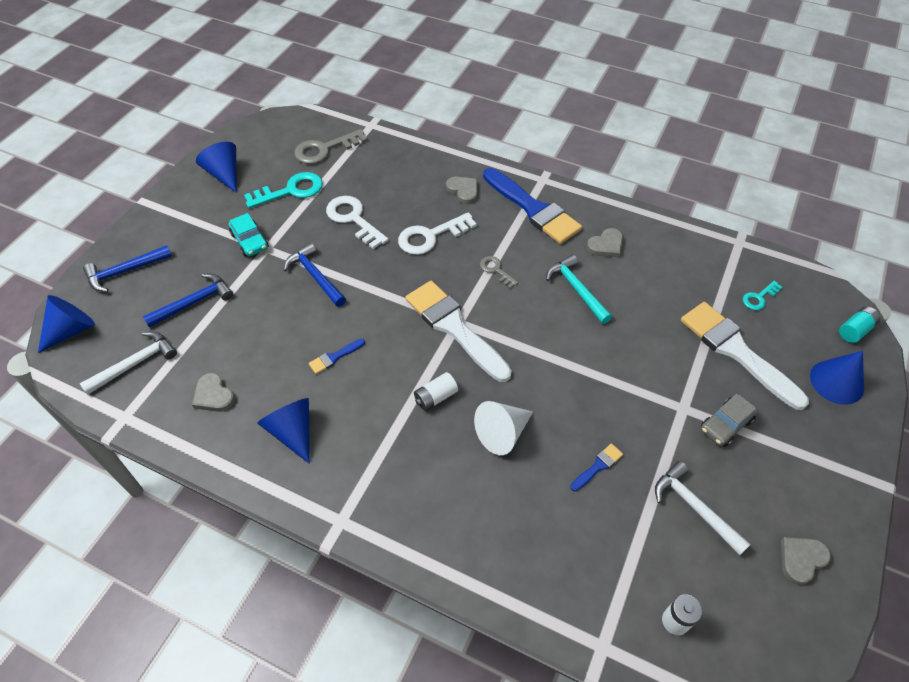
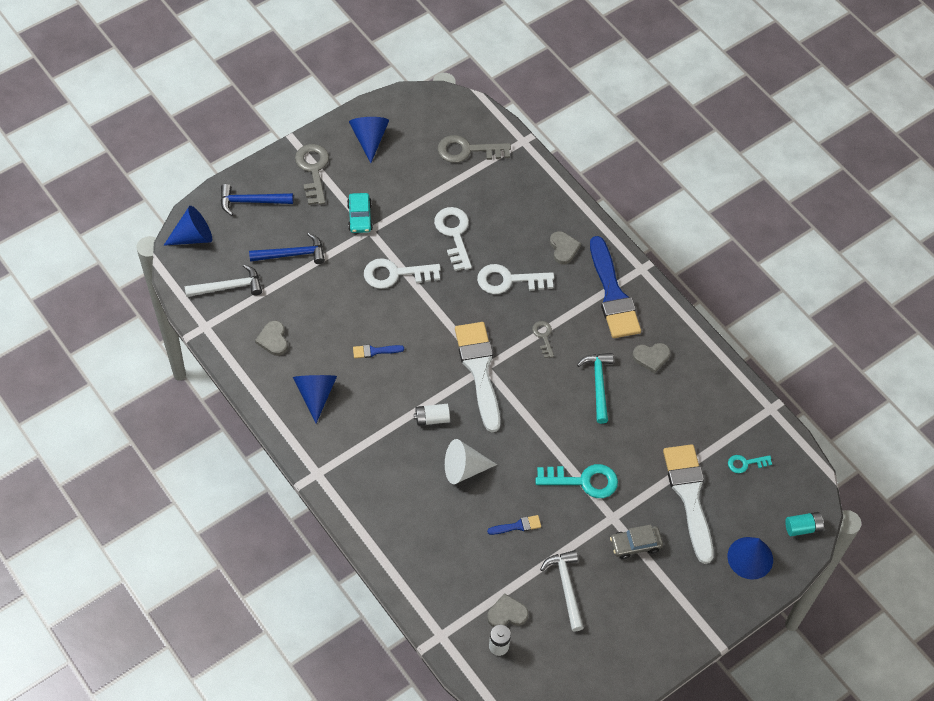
camera: 25 degrees right, 5 degrees up
(179, 220) = (313, 170): none -> grey key
(291, 191) = (417, 182): turquoise key -> turquoise key (583, 481)
(315, 276) = (395, 274): blue hammer -> white key
(801, 559) = (614, 656): grey heart -> grey heart (507, 613)

